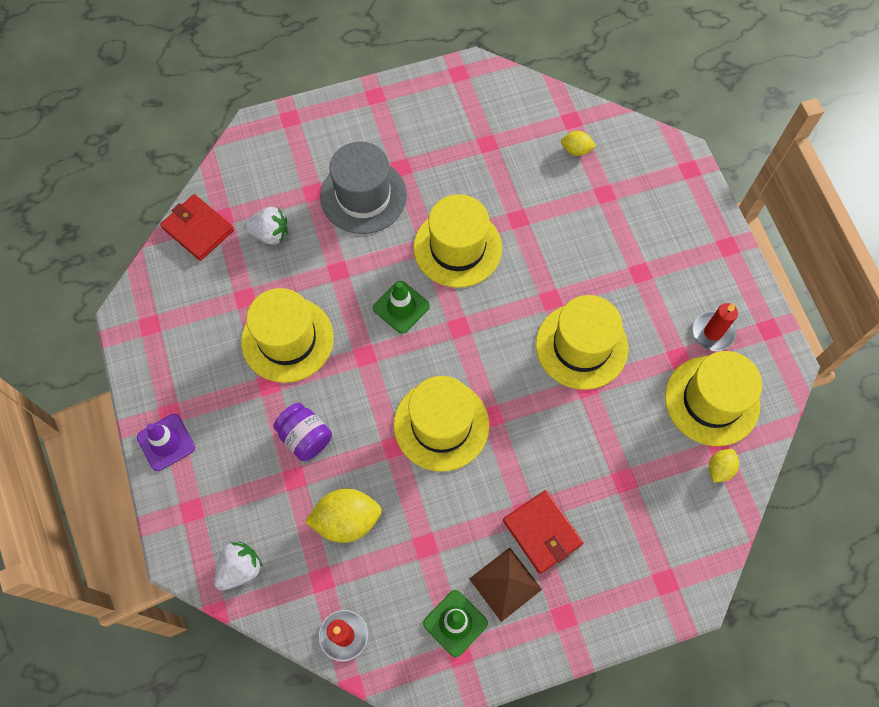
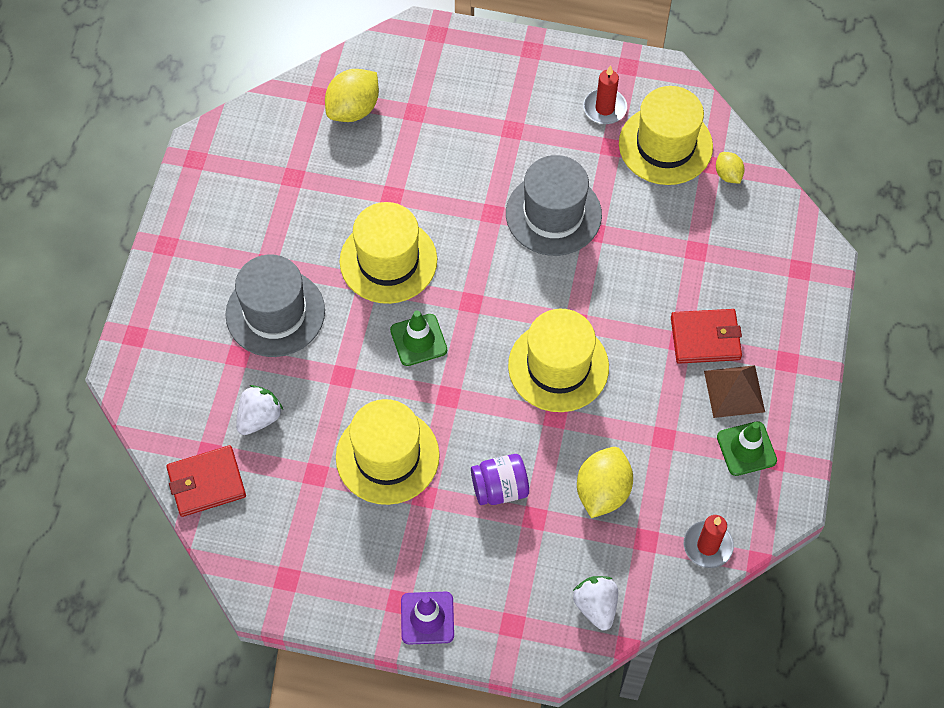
camera: 60 degrees left, 5 degrees down
(576, 150) = (353, 109): yellow lemon -> yellow lemon, size x1.83
(581, 346) = (553, 214): yellow hat -> grey hat

